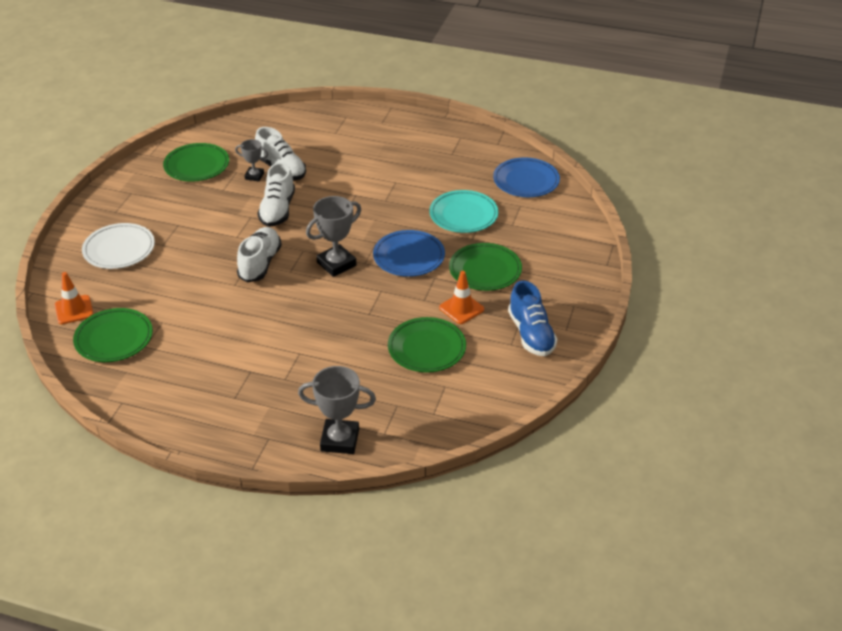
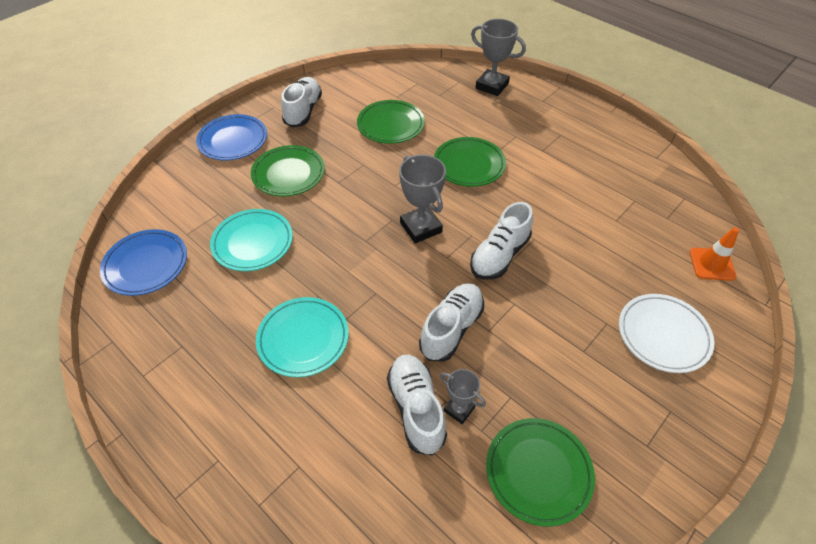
camera: 155 degrees left, 10 degrees up
(114, 338) = (665, 217): green plate -> green plate (469, 165)
(336, 264) = (421, 227): grey trophy -> grey trophy turned 75 degrees clockwise
(376, 177) = (303, 339): none -> turquoise plate
(409, 257) = (345, 211): blue plate -> blue plate (233, 140)
(461, 308) = (338, 147): orange traffic cone -> none
(531, 334) = (303, 111): blue shoe -> white shoe

